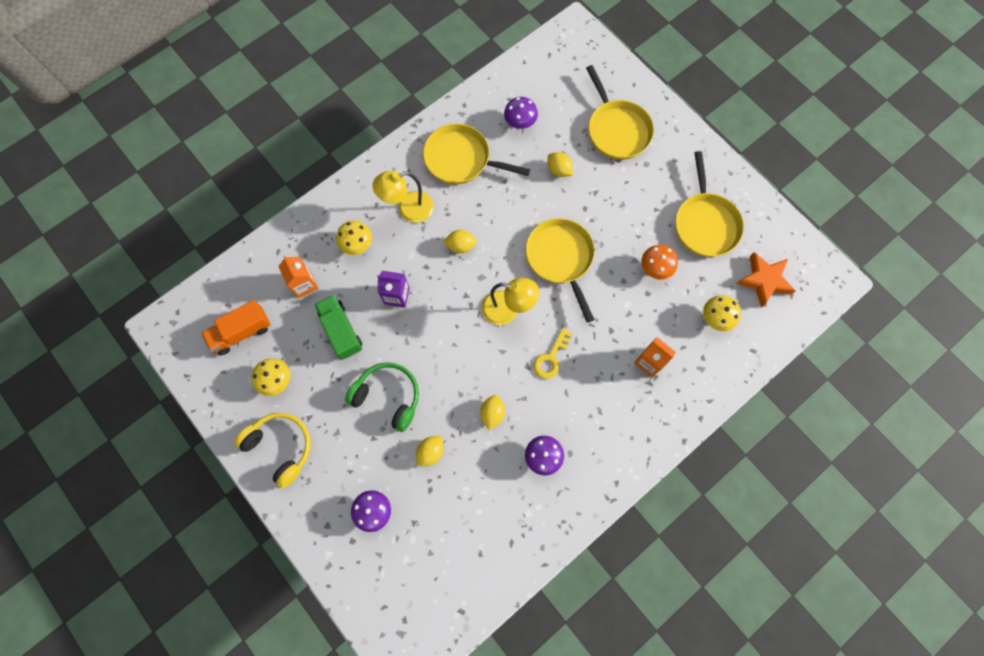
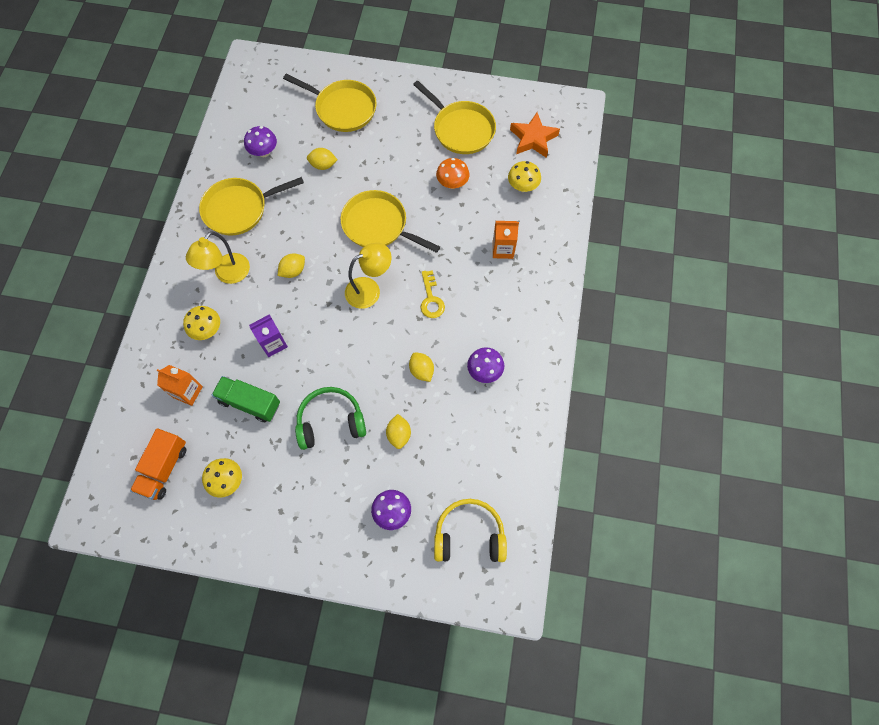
camera: 40 degrees left, 5 degrees down
(281, 447) = (275, 528): yellow headphones -> yellow headphones (469, 535)

